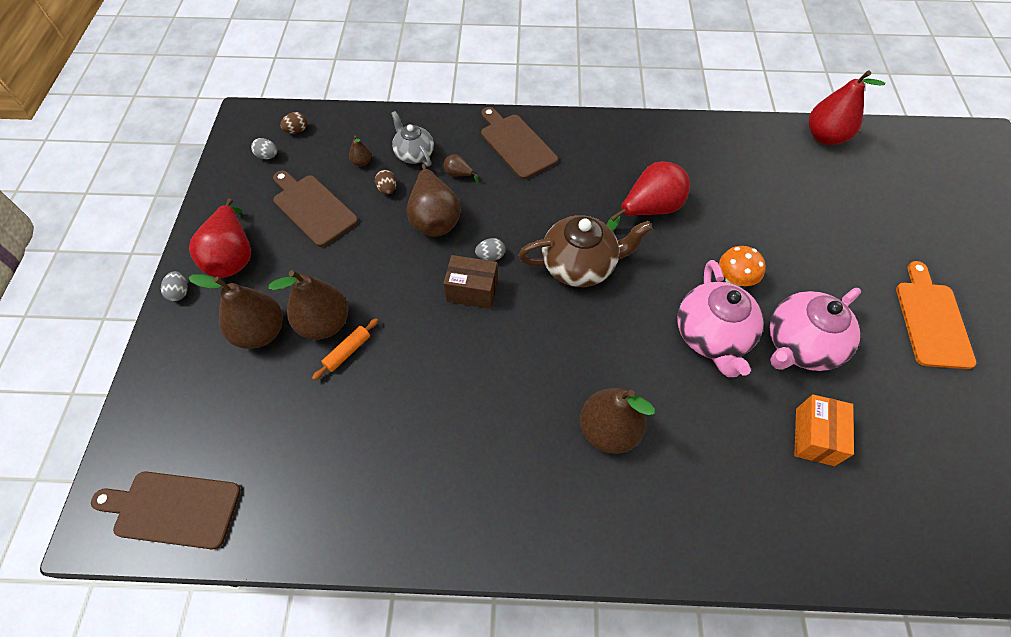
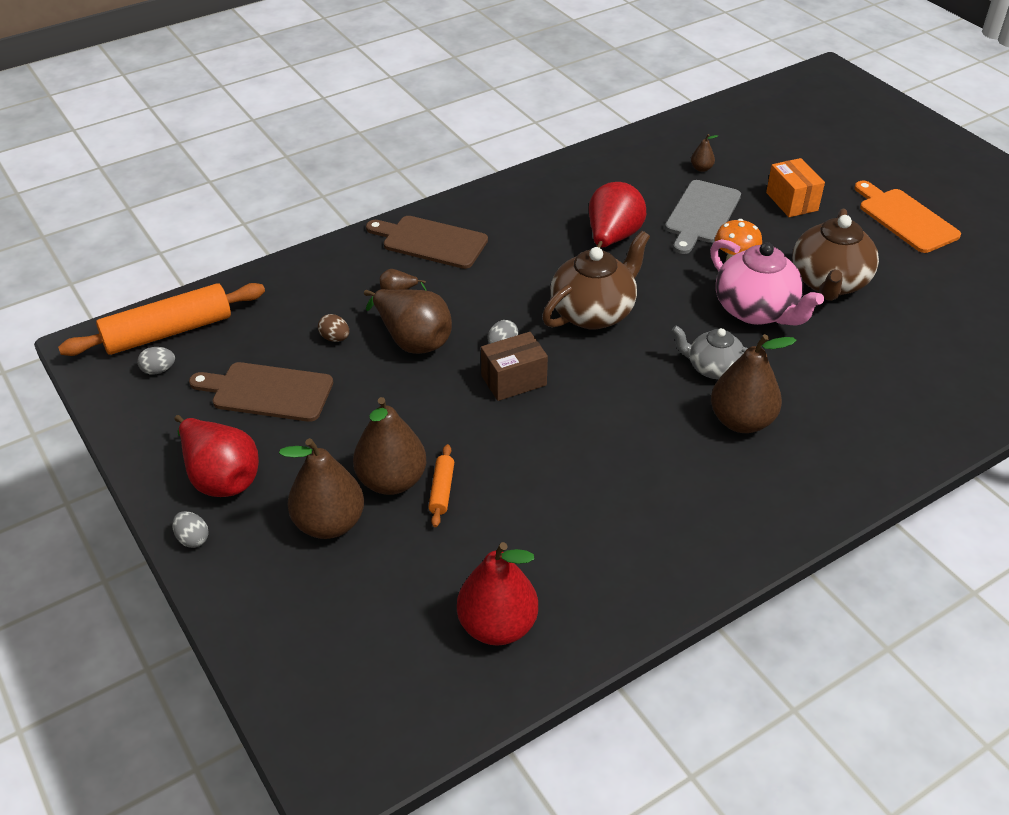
camera: 35 degrees left, 15 degrees down
(173, 508) = (400, 713): brown cutting board -> none
(297, 130) = (168, 332): brown egg -> orange rolling pin
(362, 162) = (279, 327): brown pear -> brown pear (701, 168)
(414, 154) = (331, 295): grey teapot -> grey teapot (713, 368)
(743, 223) = (701, 214): none -> grey cutting board
(800, 345) = (829, 283): pink teapot -> brown teapot
(814, 436) = (898, 340): orange box -> orange box (791, 201)
(825, 137) = (705, 120): red pear -> red pear (497, 626)

